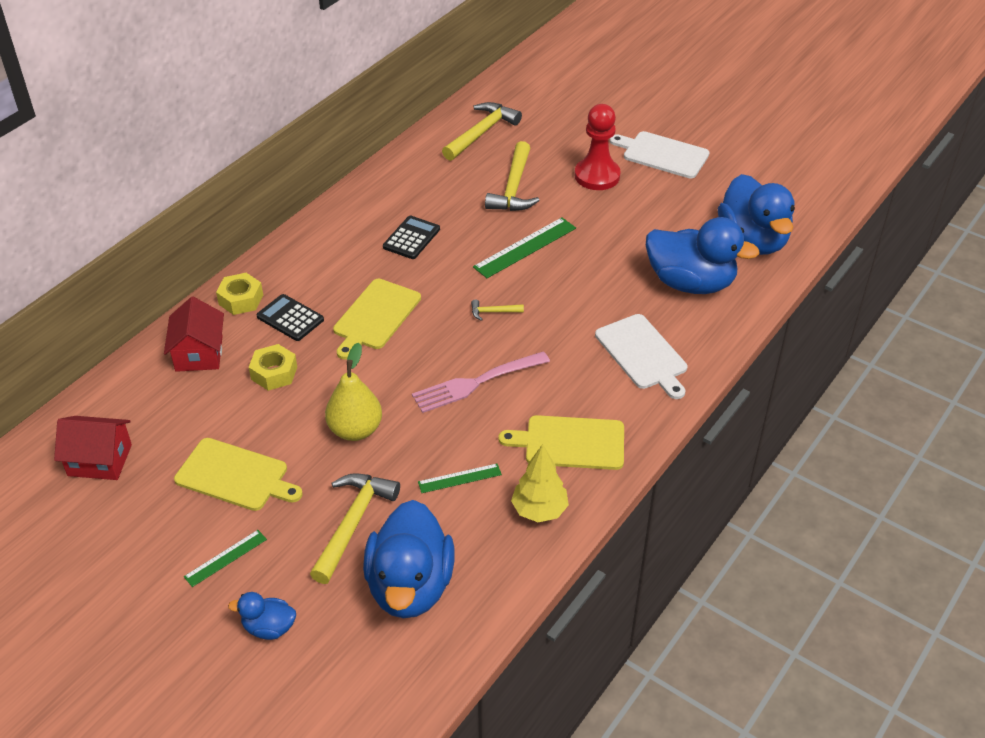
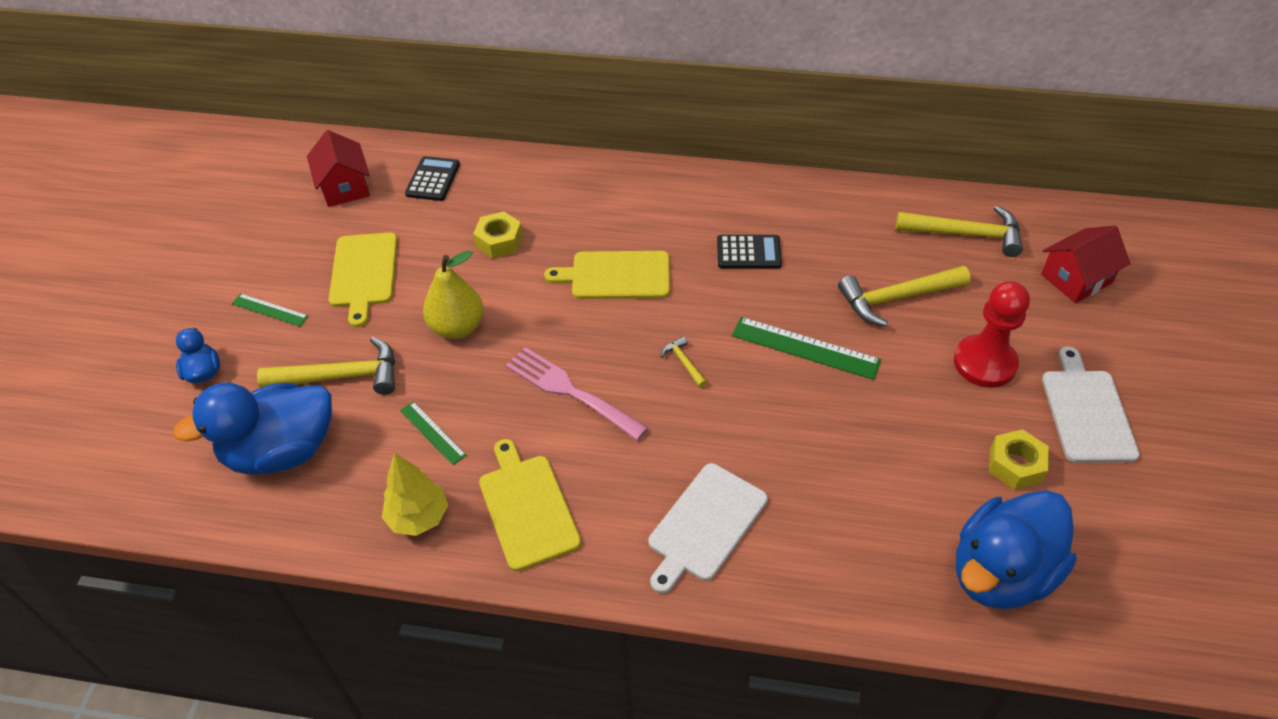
camera: 65 degrees right, 5 degrees up
(199, 353) = (496, 184): red house -> red house (1076, 278)
(241, 299) = (578, 178): yellow nut -> yellow nut (1015, 465)
(290, 318) = (575, 219): black calculator -> black calculator (433, 179)
(690, 283) = (864, 530): blue duck -> none

